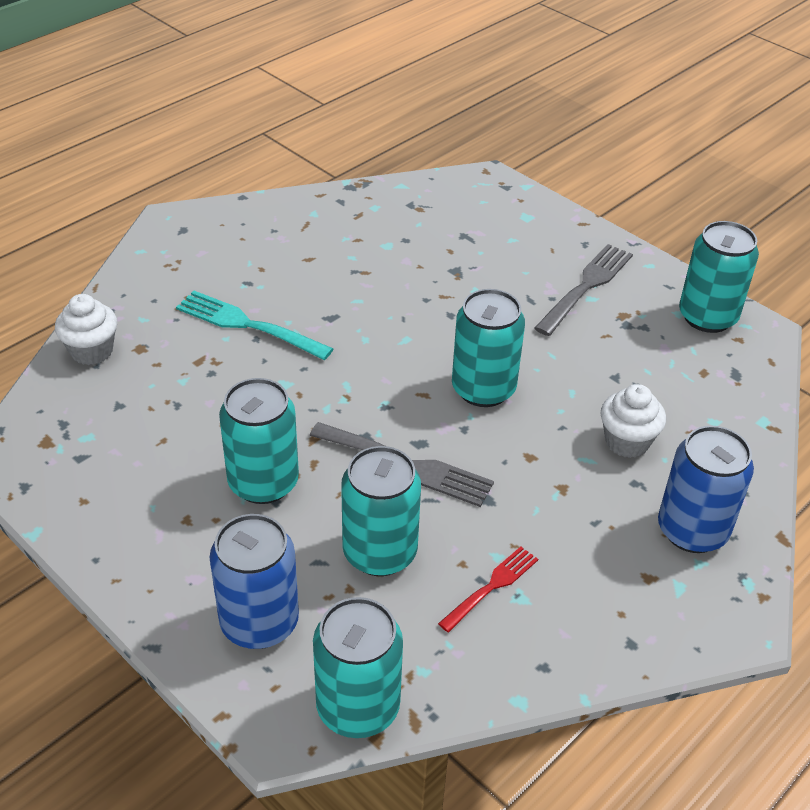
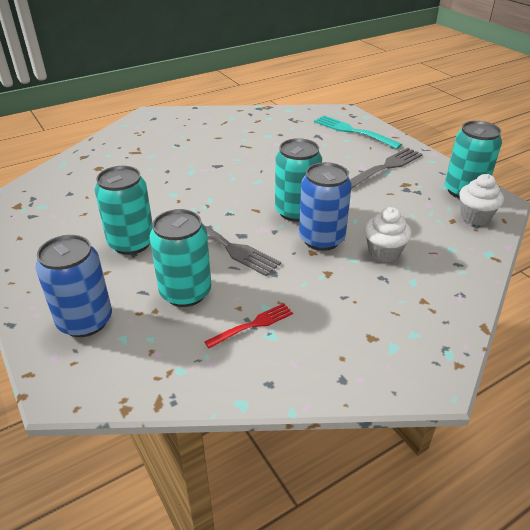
camera: 15 degrees right, 5 degrees down
(92, 351) = (70, 166): white cupcake -> white cupcake (475, 217)
(248, 325) = (166, 164): turquoise fork -> turquoise fork (353, 131)
(358, 707) = (122, 386): turquoise can -> none
(692, 530) = (414, 312): blue can -> blue can (321, 239)

